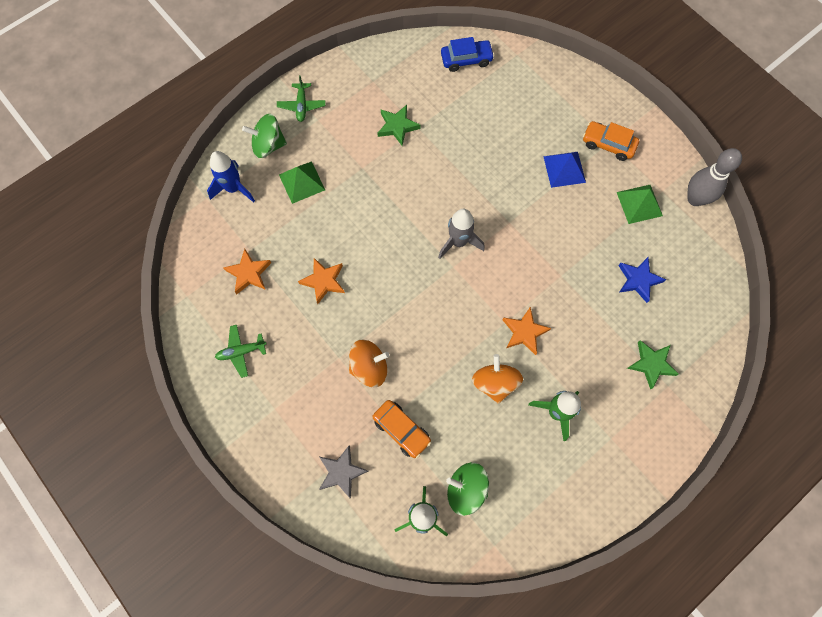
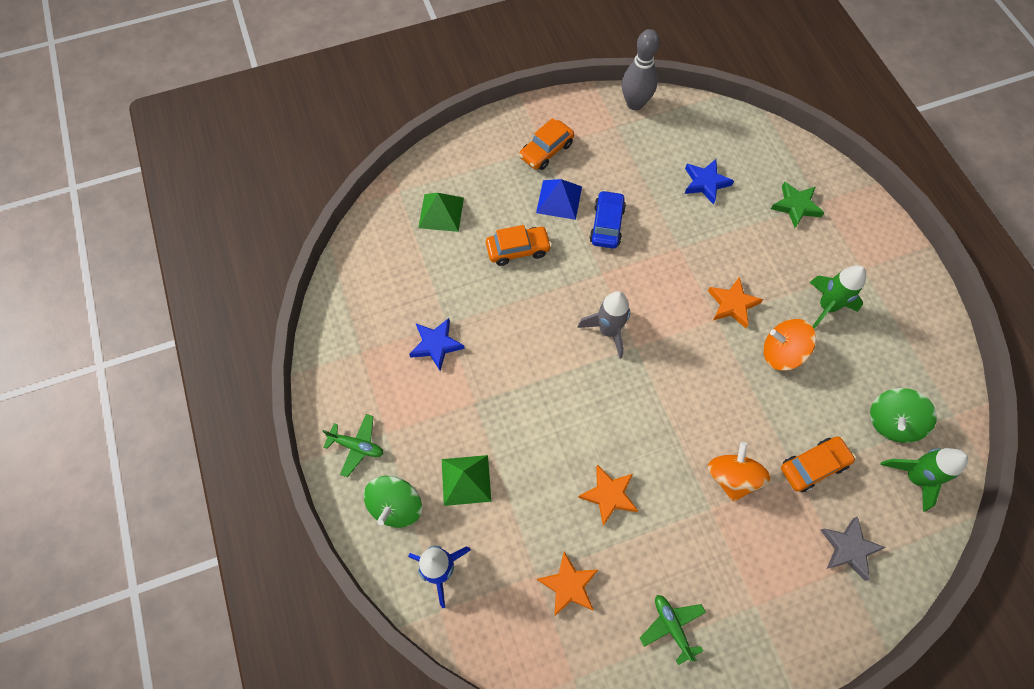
camera: 70 degrees left, 5 degrees down
(241, 352) = (672, 626): green plane -> green plane turned 150 degrees clockwise
(397, 126) = (436, 345): green star -> blue star
(466, 59) = (381, 242): blue car -> blue car (606, 224)
(503, 154) = (518, 249): none -> orange car
(639, 204) = (623, 150): green pyramid -> green pyramid (441, 212)

